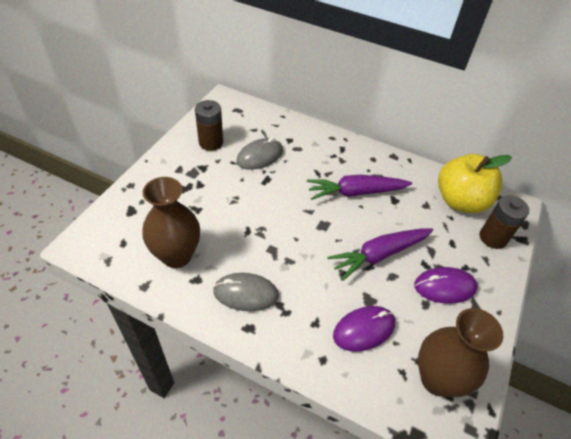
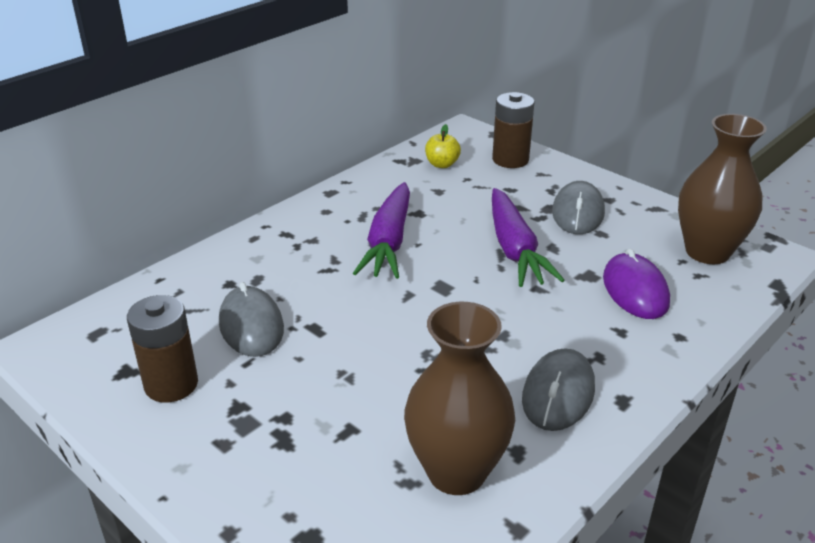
camera: 70 degrees left, 15 degrees down
(445, 287) = (578, 212): purple mouse -> grey mouse
(460, 201) = (442, 164): yellow apple -> yellow apple, size x0.43

